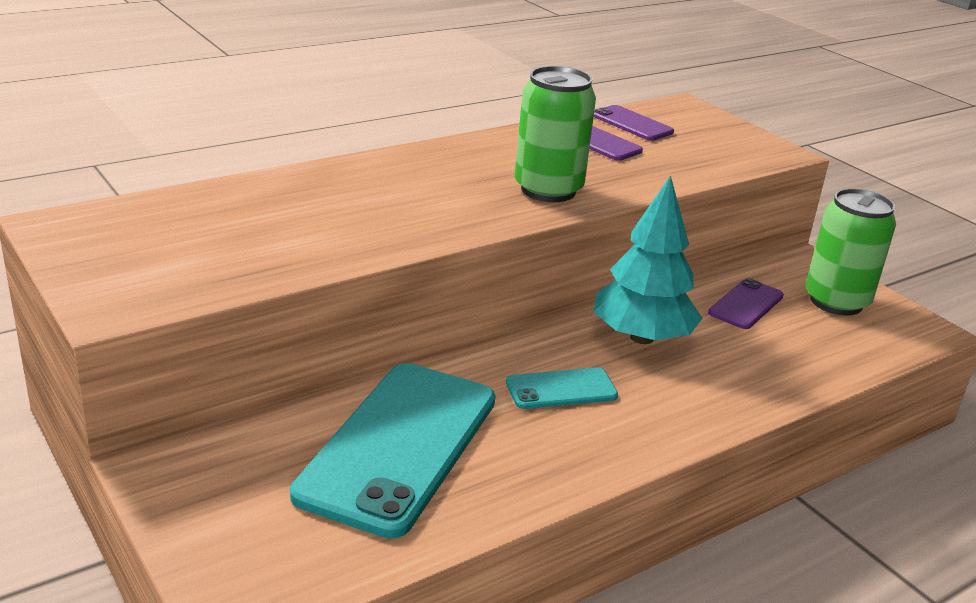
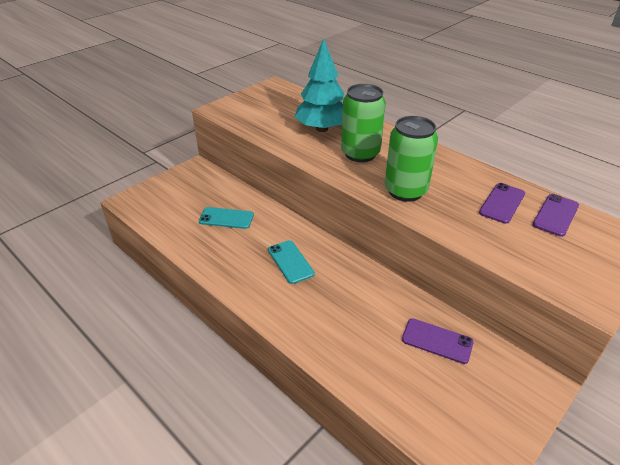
camera: 80 degrees right, 10 degrees up
(399, 446) = (226, 218): turquoise phone -> turquoise phone, size x0.47
(642, 337) = (360, 289): turquoise tree -> turquoise tree (322, 129)
(836, 301) = (482, 401): green can -> green can (360, 153)

